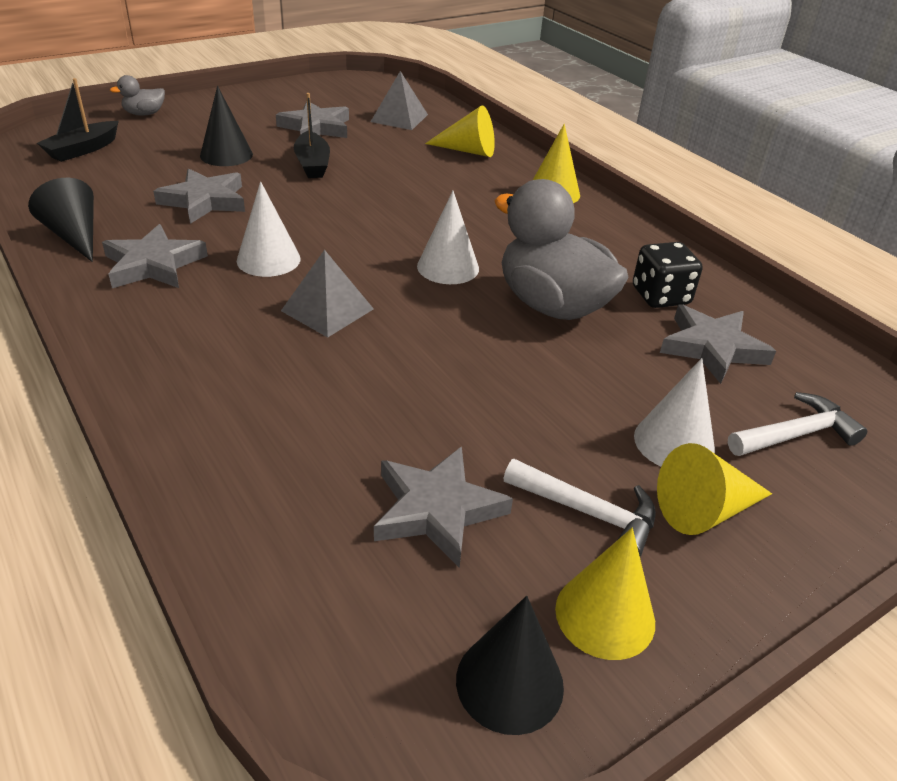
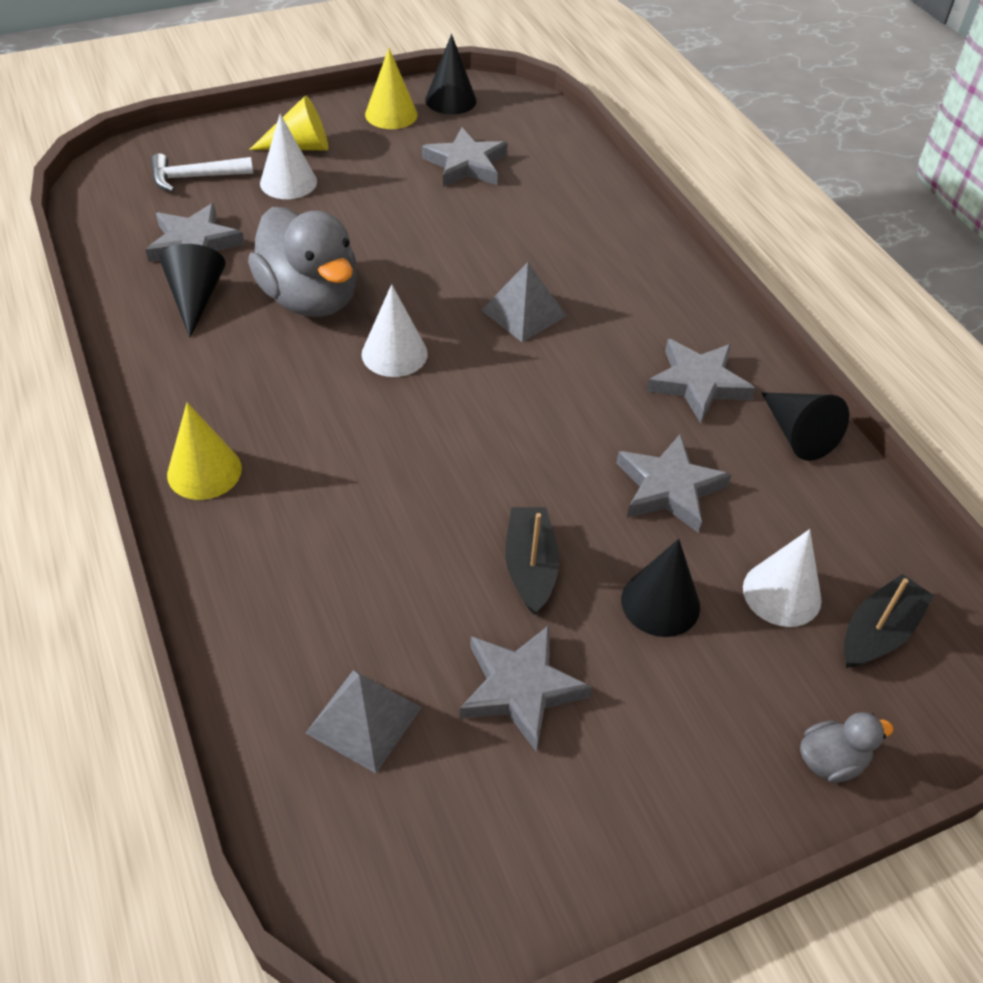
camera: 170 degrees left, 10 degrees up
(268, 259) = (582, 380): white cone -> white cone (782, 593)
(468, 150) = (280, 592): yellow cone -> none
(589, 513) = (373, 153): white hammer -> none
(660, 296) = (195, 298): black dice -> black cone

